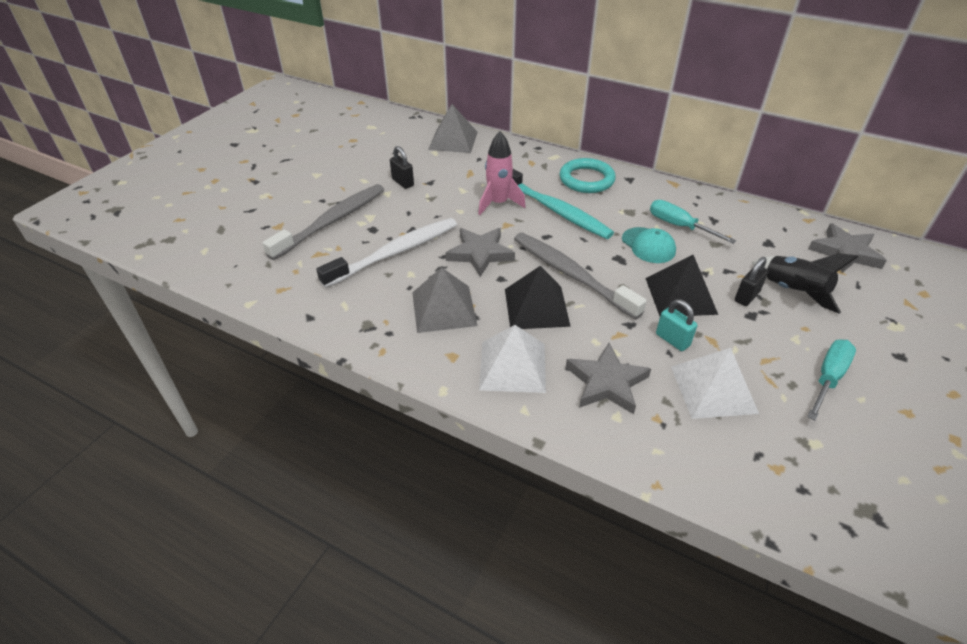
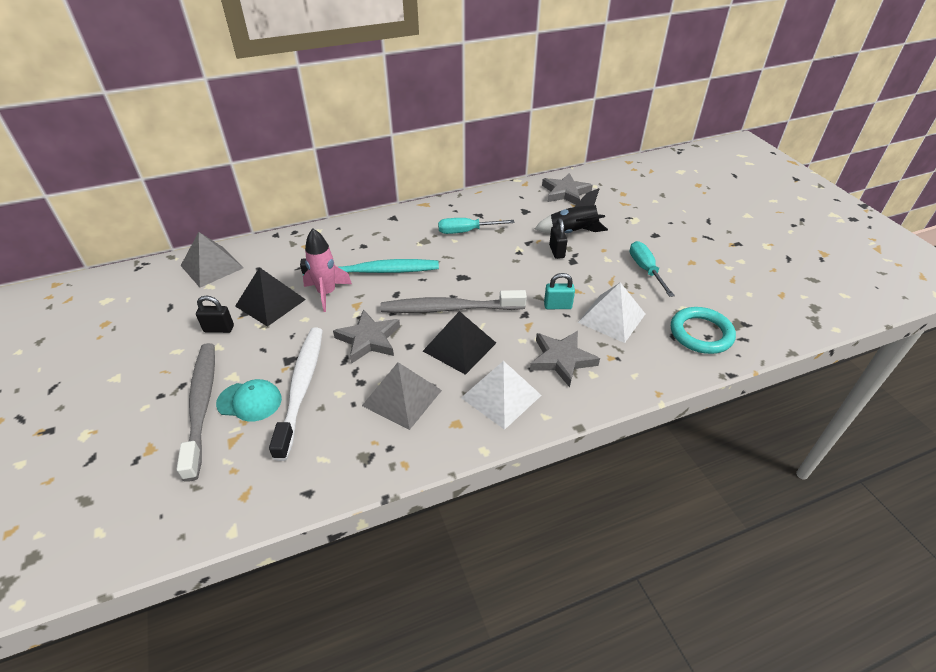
camera: 50 degrees left, 0 degrees up
(586, 179) = (365, 235): turquoise ring -> turquoise ring (701, 333)
(648, 245) = (466, 256): turquoise cap -> turquoise cap (249, 401)
(680, 296) = (526, 276): black pyramid -> black pyramid (270, 302)

